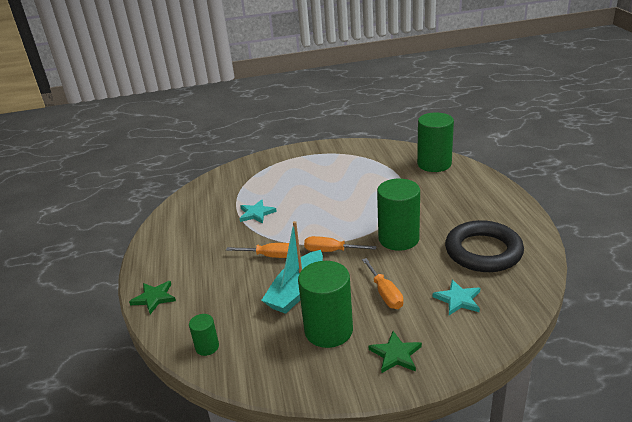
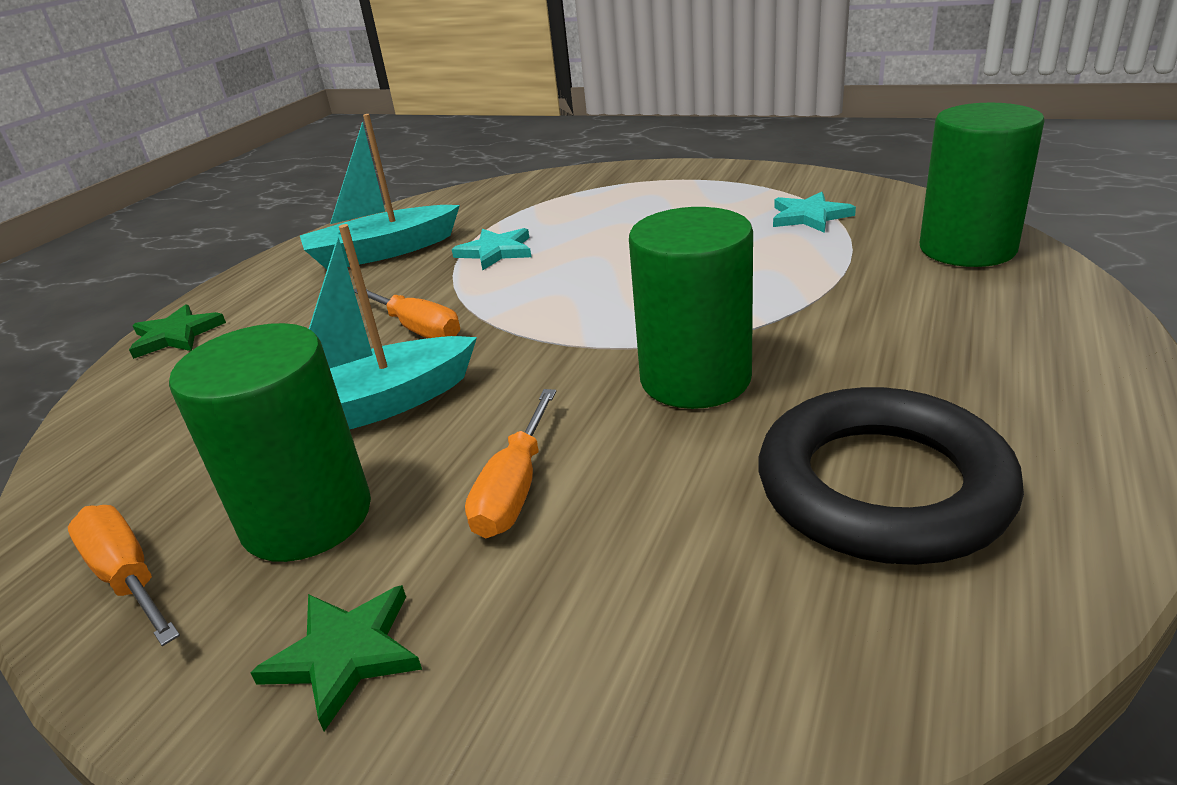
camera: 35 degrees right, 0 degrees up
(199, 229) = (382, 252): none -> turquoise boat
(207, 347) = (108, 448): green cylinder -> none
(331, 251) = (528, 356): orange screwdriver -> orange screwdriver (128, 577)
(458, 299) = (664, 588): turquoise star -> turquoise star (809, 216)

